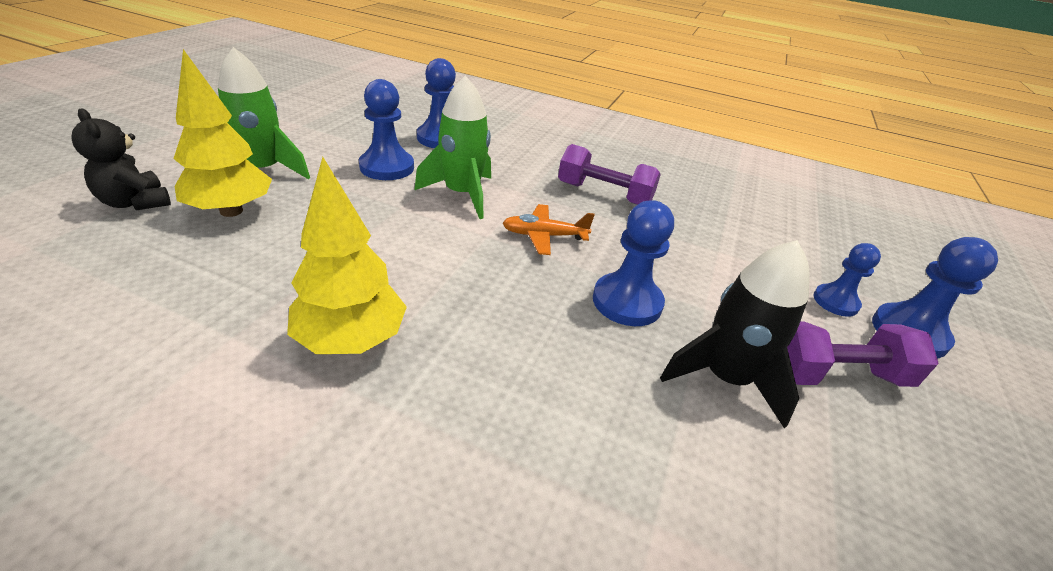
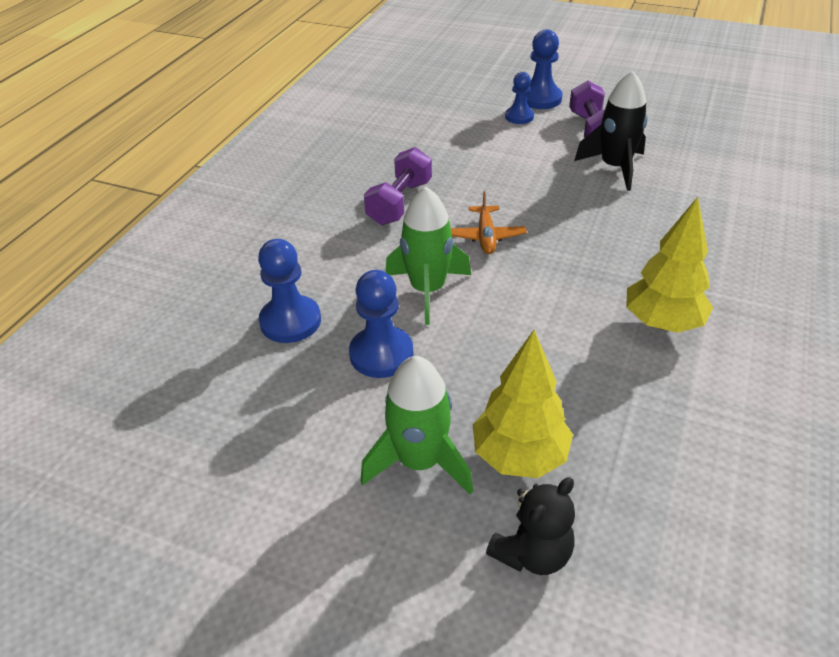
camera: 85 degrees left, 5 degrees up
(627, 302) = (558, 198): blue pawn -> none

